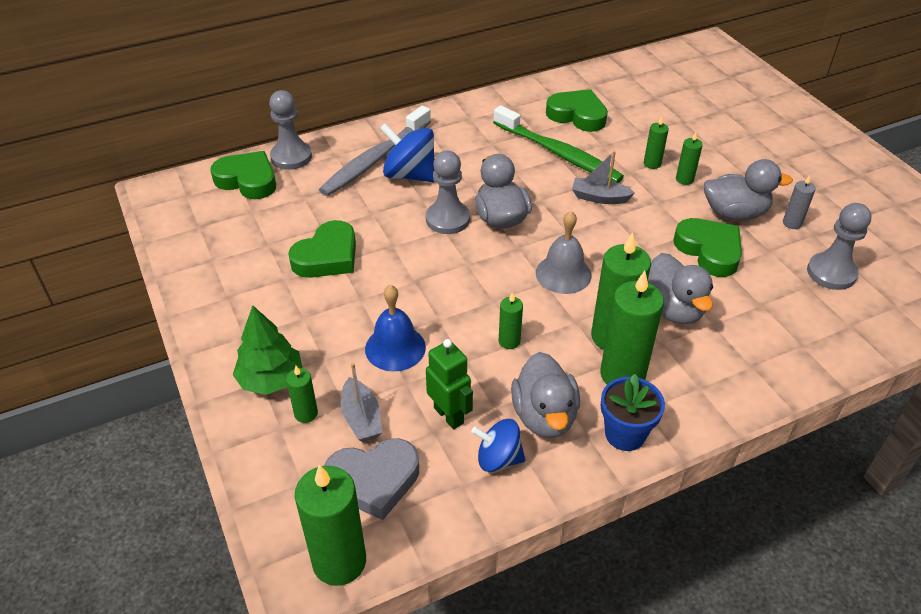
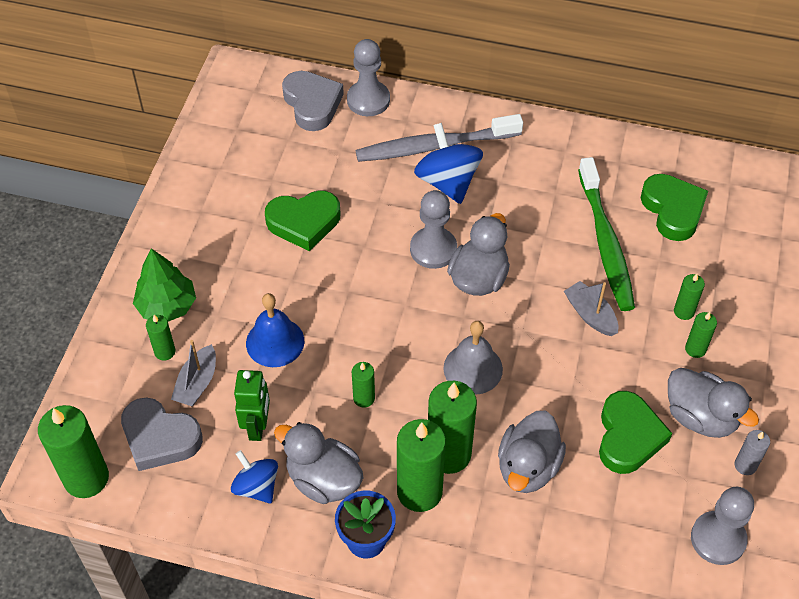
camera: 40 degrees right, 10 degrees up
(247, 180) = (312, 104): green heart -> grey heart
(544, 416) = (323, 480): grey duck -> grey duck turned 90 degrees clockwise

